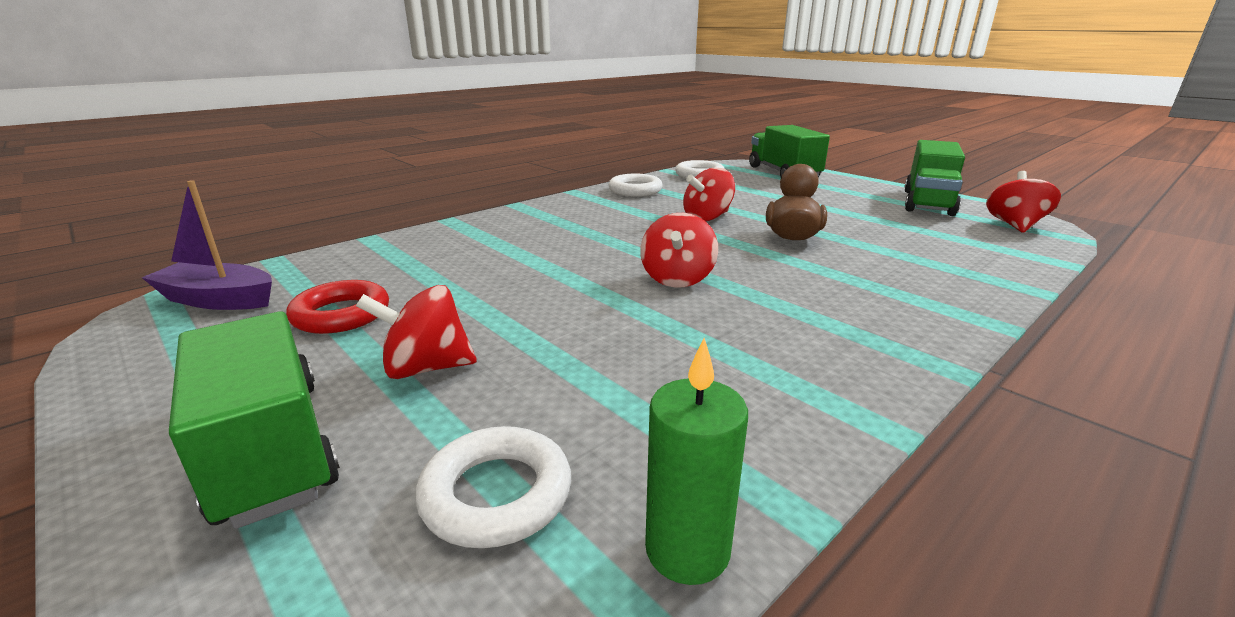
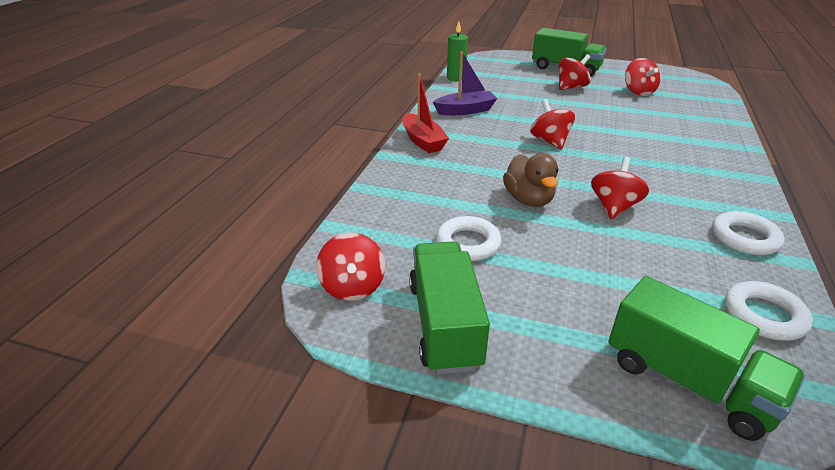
camera: 150 degrees right, 10 degrees up
(218, 300) = (692, 85): purple boat -> purple boat (465, 110)
(341, 314) = (638, 92): red ring -> red spinning top
(496, 494) = (504, 75): white ring -> white ring (468, 243)
(913, 331) = (423, 141): none -> red boat

